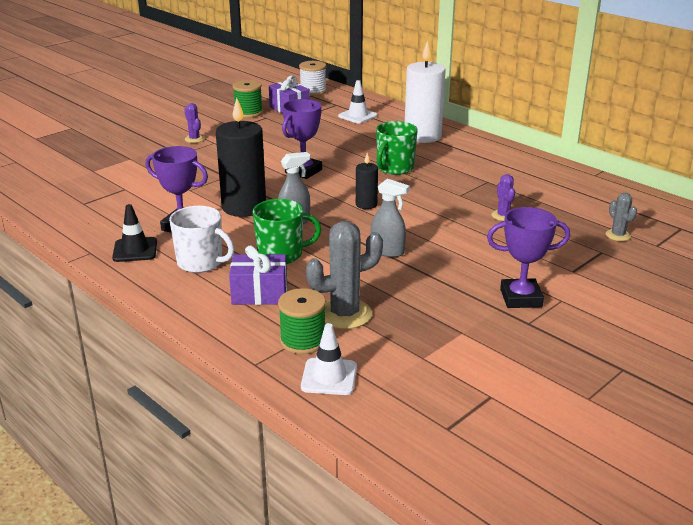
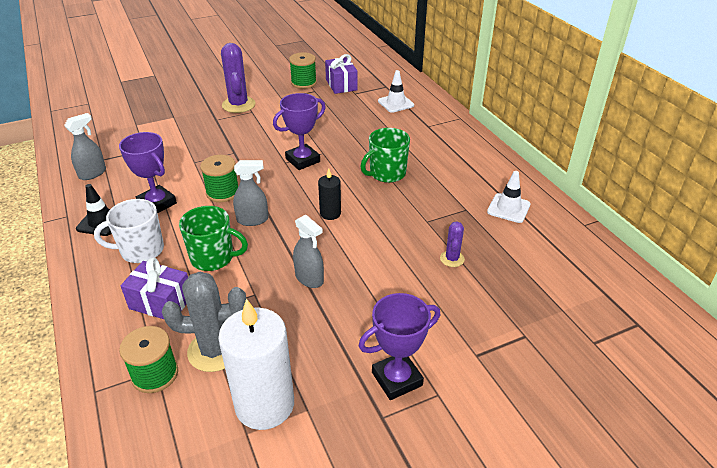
camera: 20 degrees right, 10 degrees up
(84, 216) = (92, 173): none -> grey spray bottle
(194, 139) = (238, 105): purple cactus -> purple cactus, size x1.90
(201, 263) = (141, 250): white mug -> white mug turned 120 degrees clockwise
(244, 207) = (222, 192): black candle -> green spool
(313, 91) = (375, 68): white spool -> none
(329, 377) = (143, 431): white traffic cone -> white traffic cone (508, 208)
(422, 136) = (439, 139): white candle -> white candle (264, 404)
(521, 298) = (397, 379): purple trophy -> purple trophy turned 45 degrees counterclockwise
(618, 235) = (557, 316): grey cactus -> none

